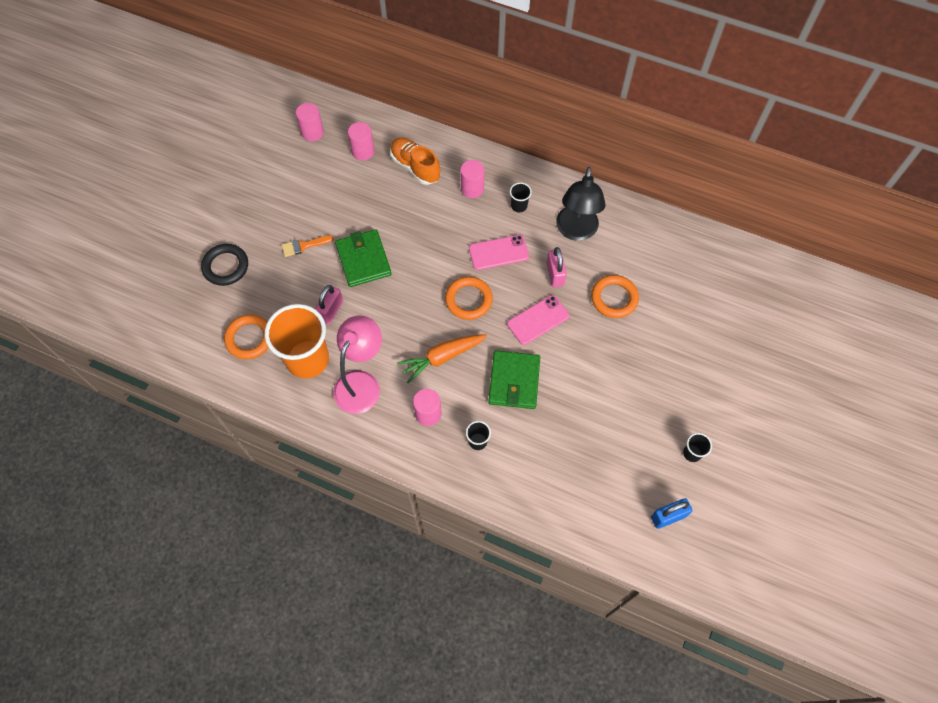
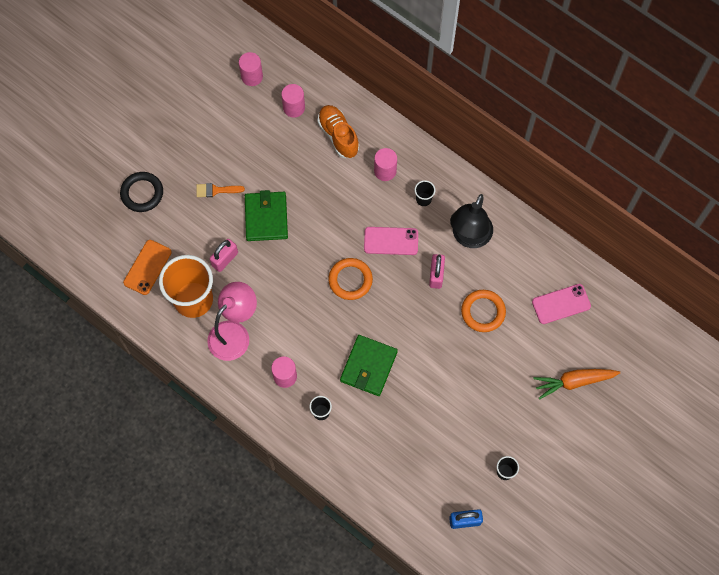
camera: 15 degrees right, 5 degrees up
(249, 338) = (147, 267): orange ring -> orange phone
(442, 357) = (311, 328): orange carrot -> orange carrot (574, 381)
(538, 320) = (407, 315): pink phone -> pink phone (561, 304)

